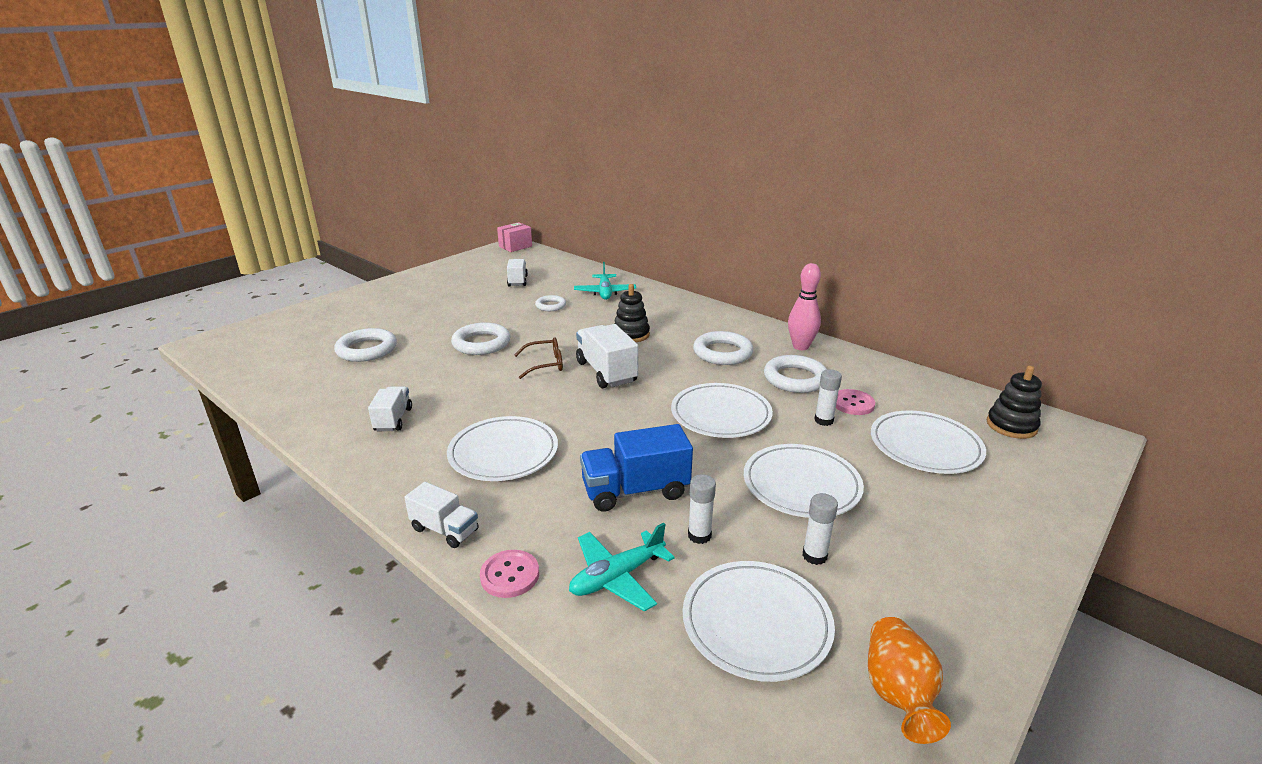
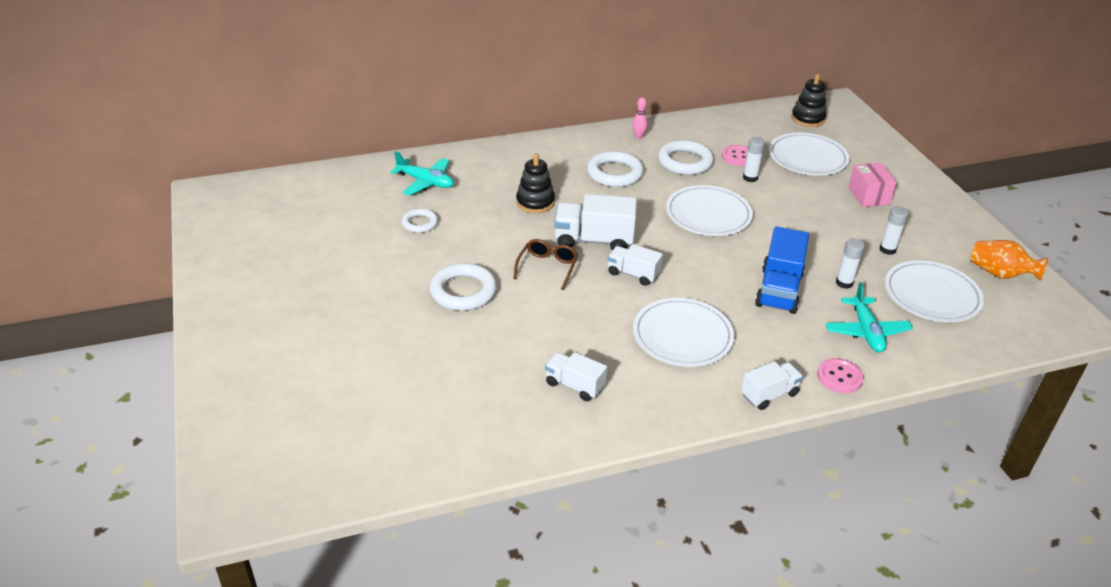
camera: 60 degrees left, 10 degrees up
(367, 349) = (396, 372): white ring -> none
(515, 246) = (213, 192): pink box -> pink box (868, 196)
(517, 281) = (326, 223): white truck -> white truck (633, 274)
(800, 346) = (638, 136): pink bowling pin -> pink bowling pin, size x0.54
(801, 484) = (817, 221): white plate -> none

